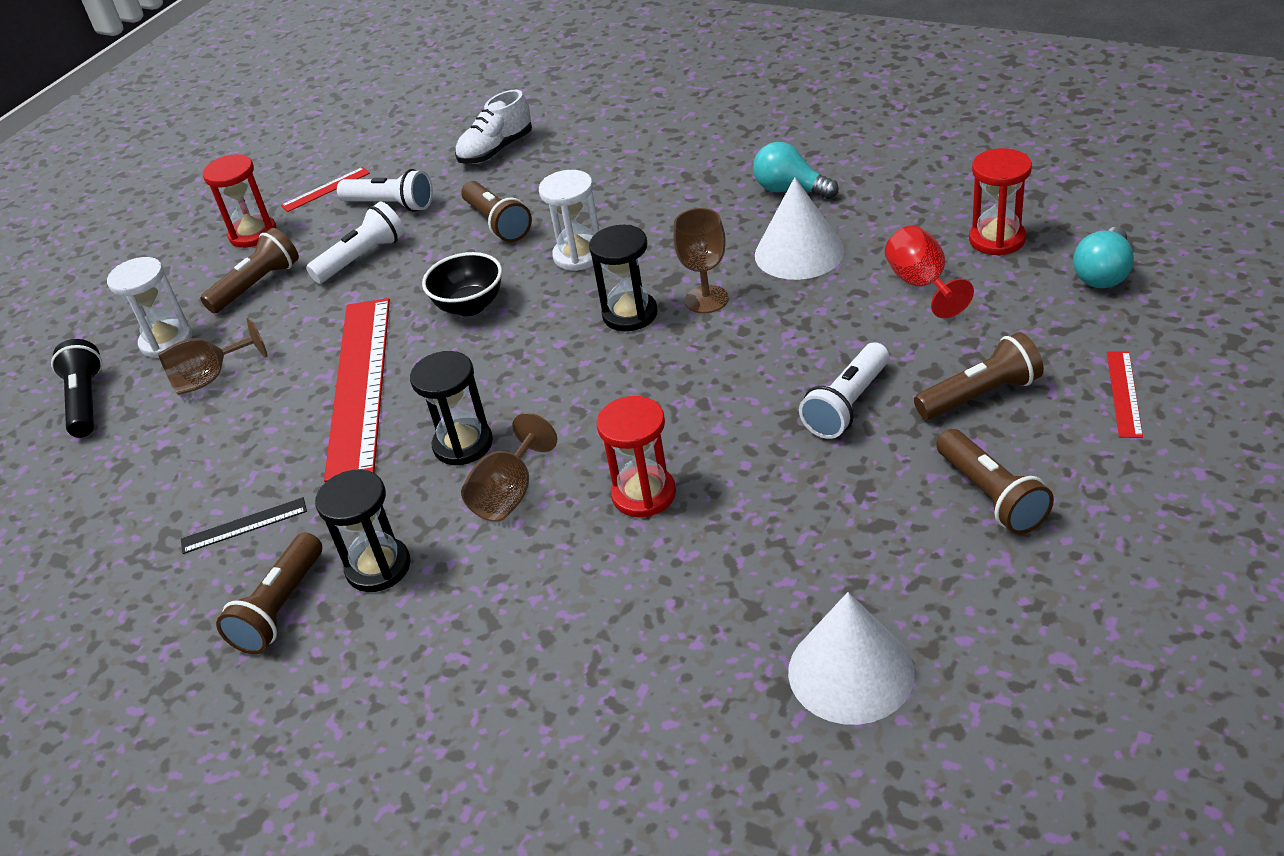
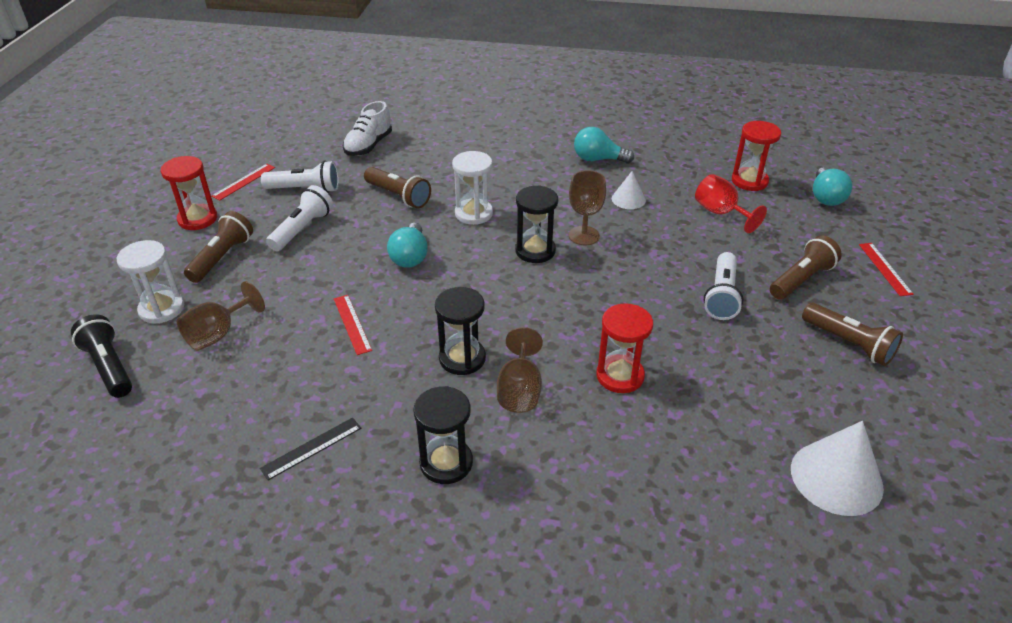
camera: 25 degrees left, 0 degrees up
(280, 608) = (380, 510): brown flashlight -> none
(359, 384) = (352, 324): red ruler -> red ruler, size x0.42
(470, 306) = (410, 257): black bowl -> turquoise light bulb
(799, 252) = (628, 199): white cone -> white cone, size x0.55

